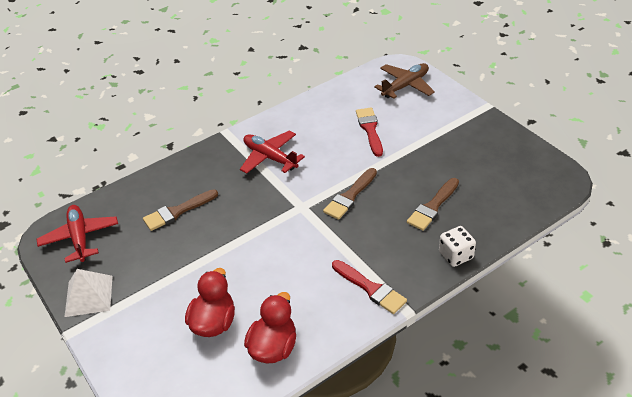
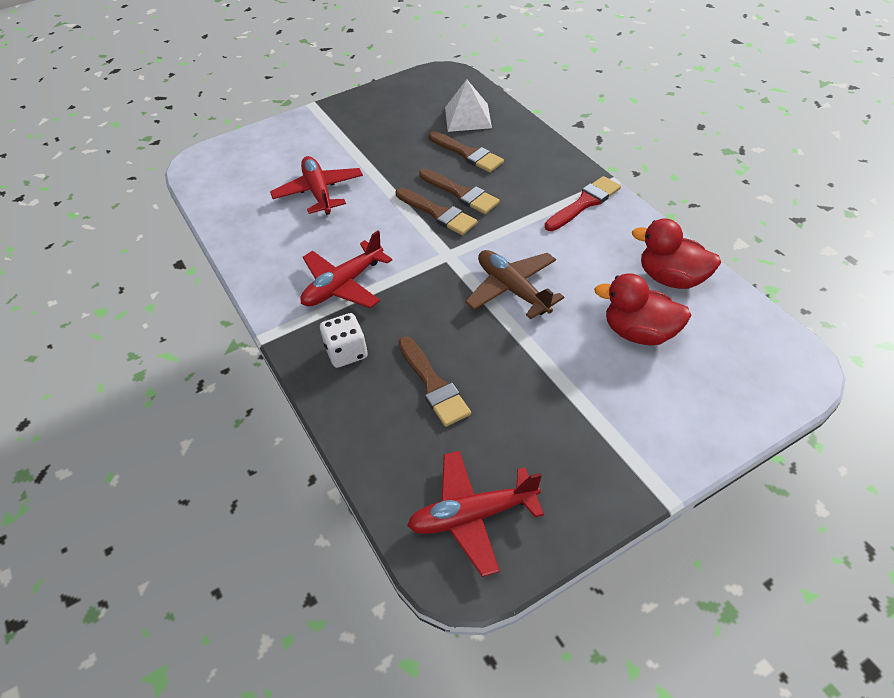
camera: 85 degrees left, 5 degrees up
(89, 295) = (598, 483): white pyramid -> white pyramid (468, 117)
(370, 129) = (319, 192): red brush -> red plane
(376, 207) = (461, 193): none -> brown brush
(405, 86) = (244, 159): brown plane -> brown plane (512, 289)
(456, 255) = (540, 144): white dice -> white dice (346, 352)

